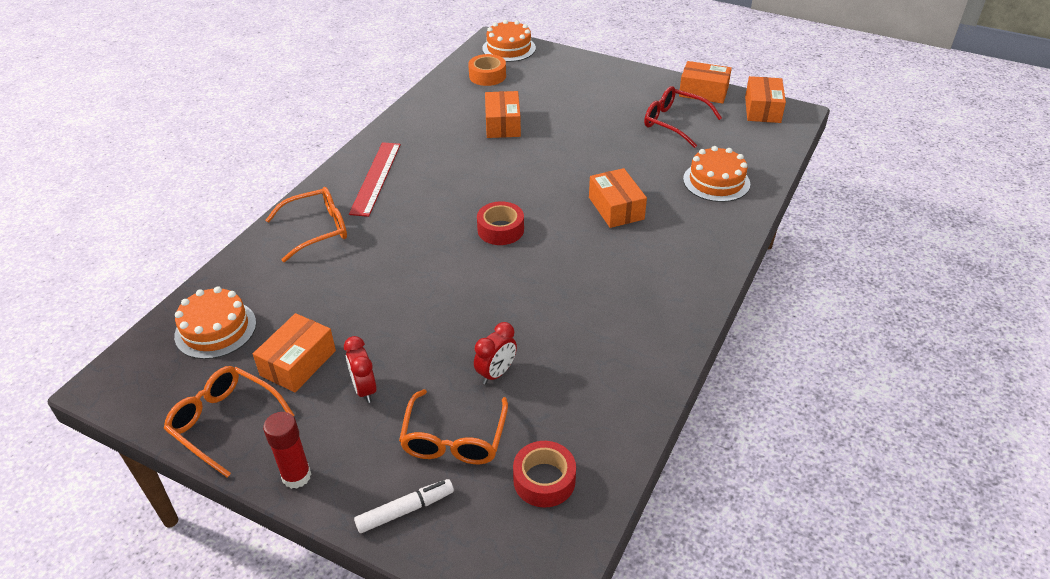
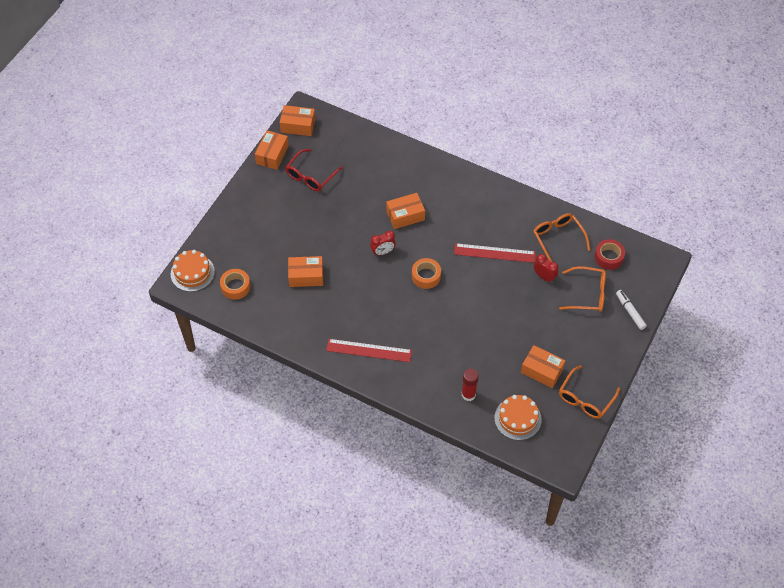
camera: 90 degrees left, 15 degrees up
(296, 476) = (615, 359): red glue stick -> red glue stick (468, 394)
(317, 230) = (425, 378): orange glasses -> orange glasses (558, 238)
(364, 389) = (559, 336): red clock -> red clock (383, 252)
(500, 230) = (426, 276): red tape -> orange tape
(548, 308) = (494, 253): none -> red ruler
(716, 181) = (379, 162): orange cake -> none

